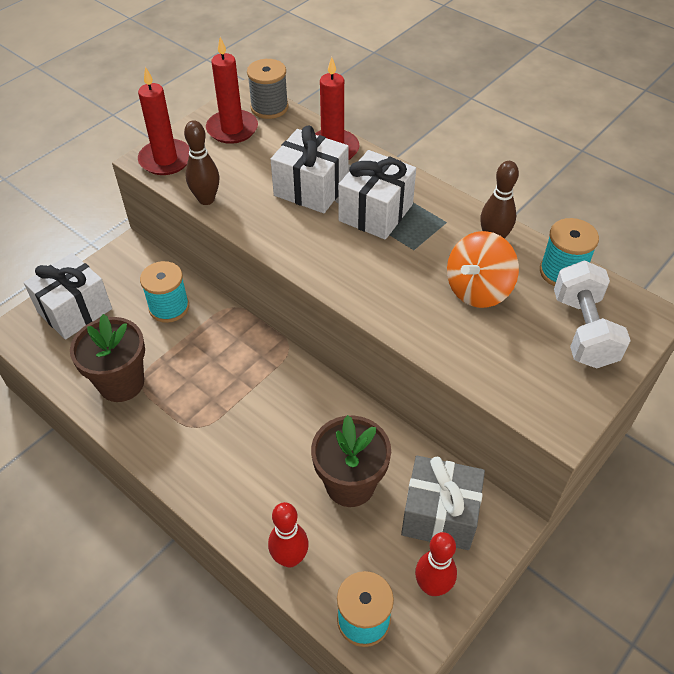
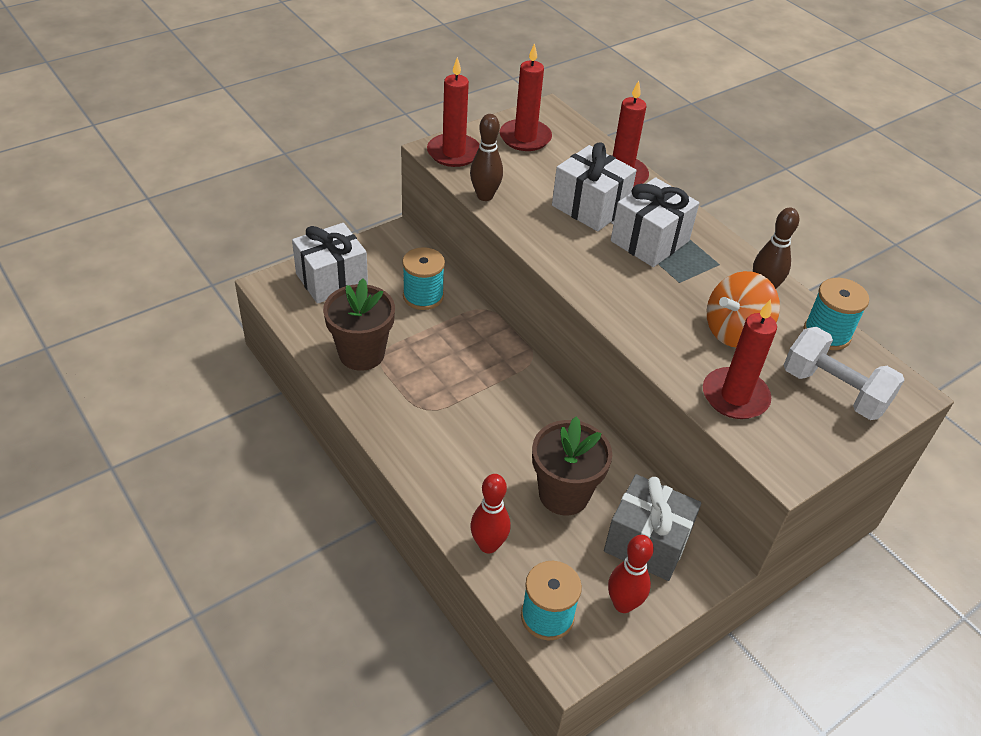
camera: 10 degrees right, 5 degrees down
(269, 107) = (567, 125): grey spool -> none
(494, 359) = (735, 396): none -> red candle
(583, 330) = (834, 391): white dumbbell -> white dumbbell turned 60 degrees counterclockwise

